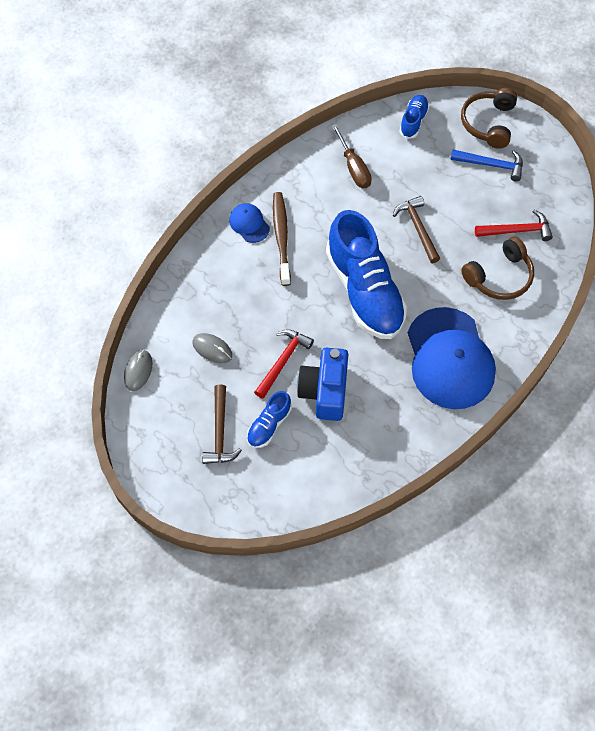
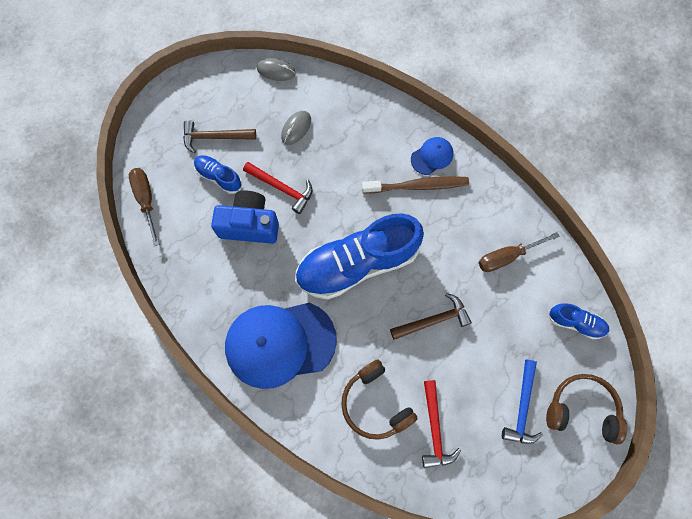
camera: 90 degrees right, 10 degrees up
(296, 501) = (146, 200): none -> brown screwdriver

